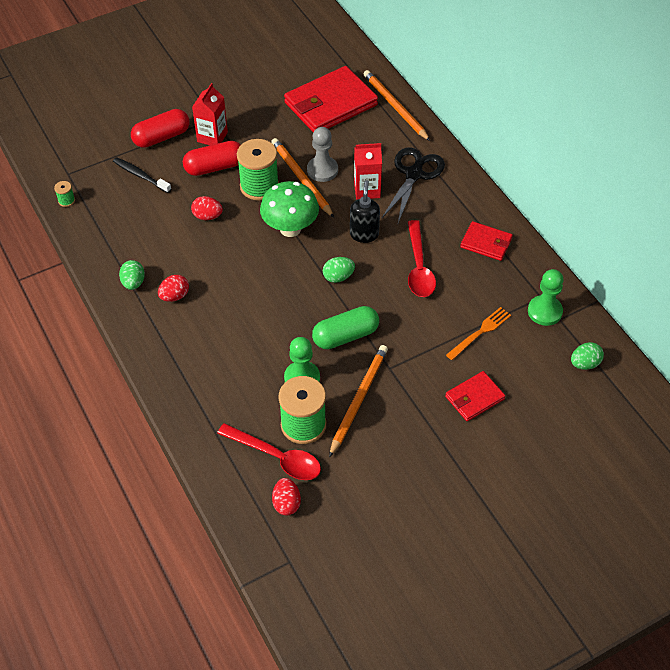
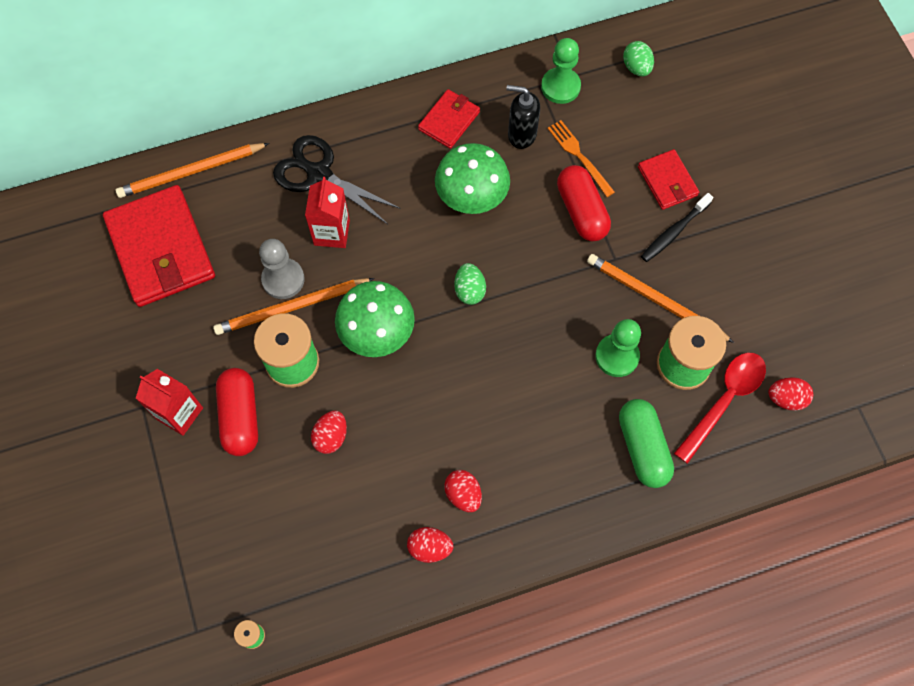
camera: 80 degrees left, 15 degrees up
(133, 283) = (430, 548): green egg -> red egg
(140, 175) = (229, 522): black toothbrush -> black toothbrush (674, 231)
(161, 137) = (159, 485): red capsule -> red capsule (581, 211)
(345, 336) = (562, 298): green capsule -> green capsule (643, 448)
(364, 234) = (406, 249): black soap dispenser -> black soap dispenser (521, 134)
(419, 267) = (471, 199): red spoon -> green mushroom

